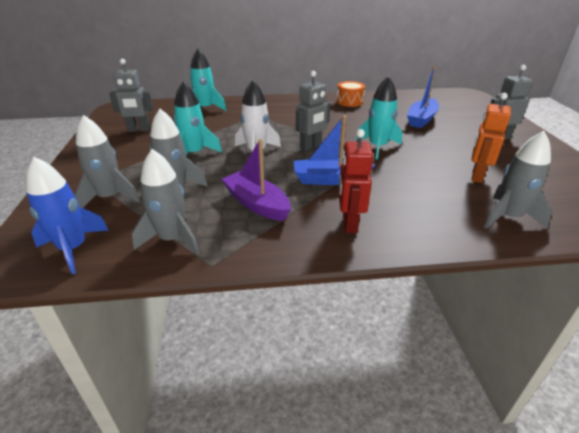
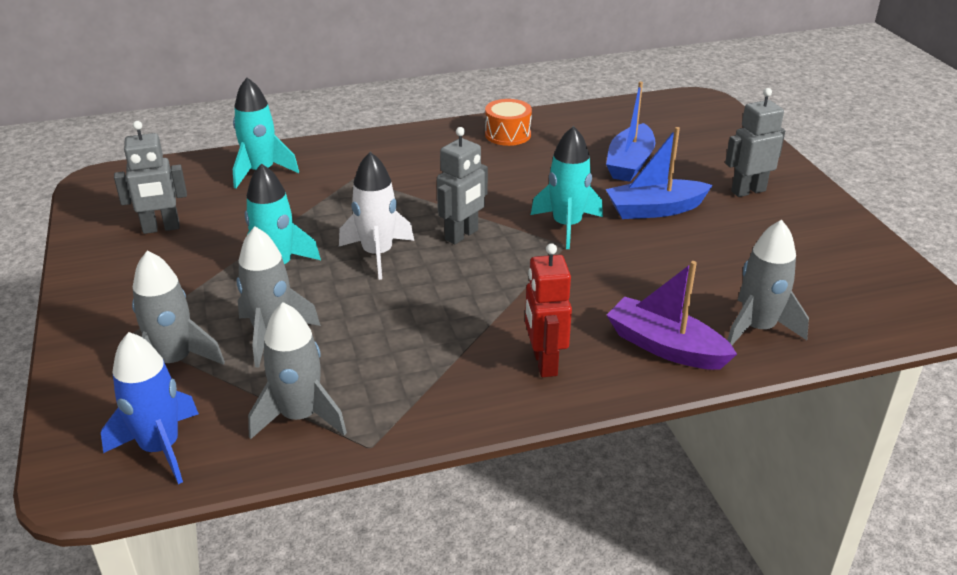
camera: 10 degrees left, 0 degrees up
(257, 204) = (404, 346): purple boat -> purple boat (665, 347)
(330, 179) = (503, 293): blue boat -> blue boat (655, 209)
(476, 176) = (716, 265): orange robot -> none

